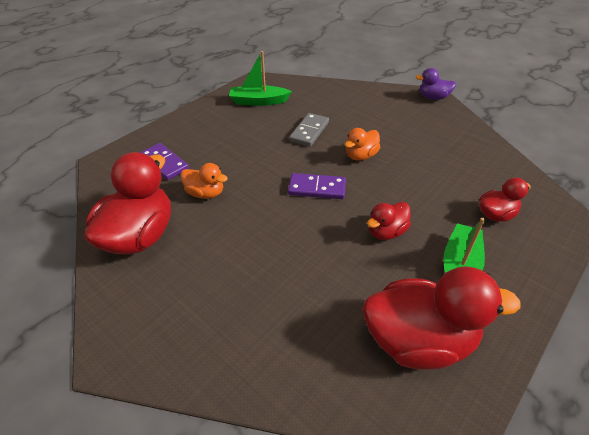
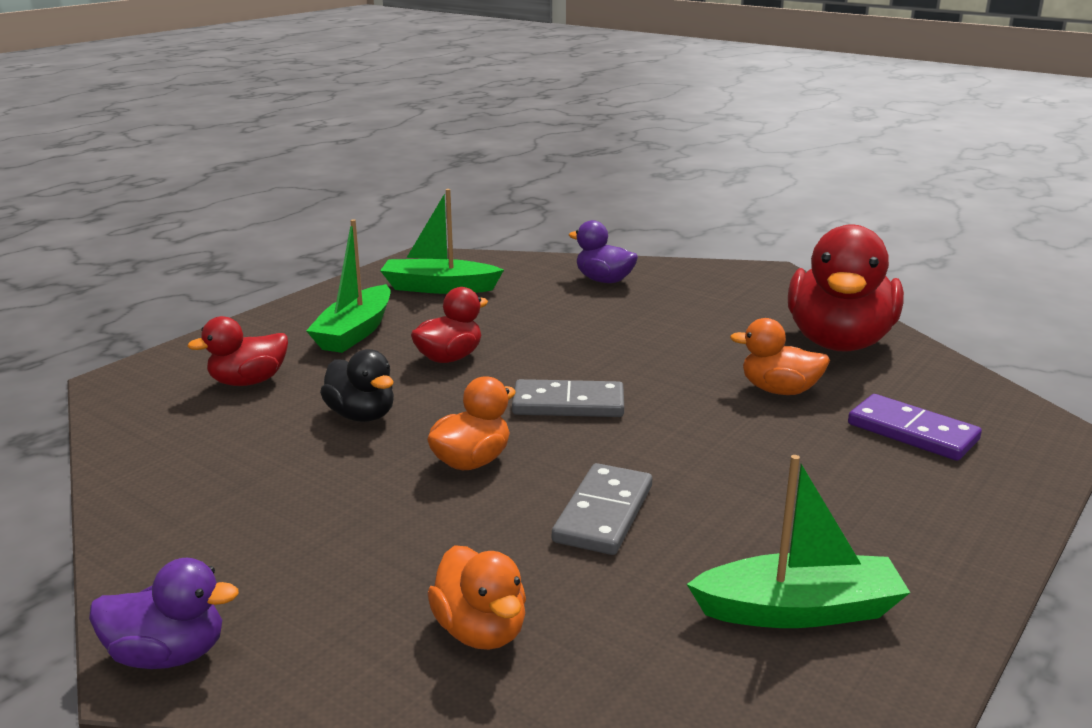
camera: 175 degrees right, 20 degrees down
(270, 347) = (604, 280): none -> purple duck
(317, 188) = (568, 404): purple domino -> grey domino
(349, 100) = (481, 631): none -> orange duck
(418, 340) = (439, 288): red duck -> green boat
(419, 185) = (362, 415): none -> black duck

